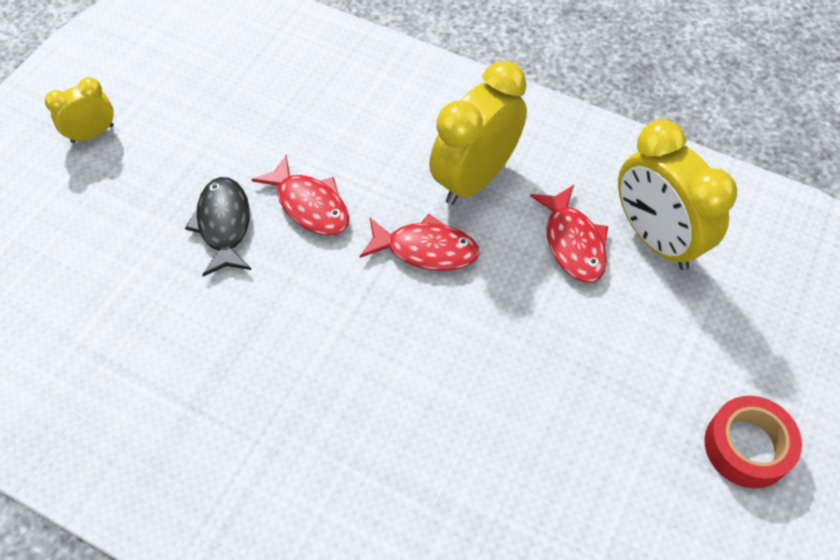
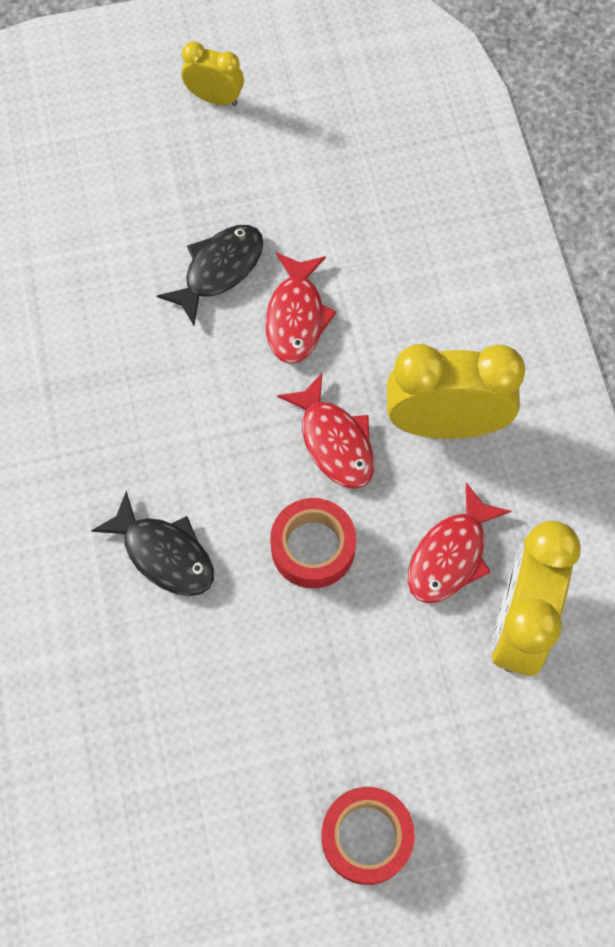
camera: 50 degrees right, 10 degrees up
(409, 423) = (164, 553): none -> black fish
(494, 320) = (313, 547): none -> red tape

